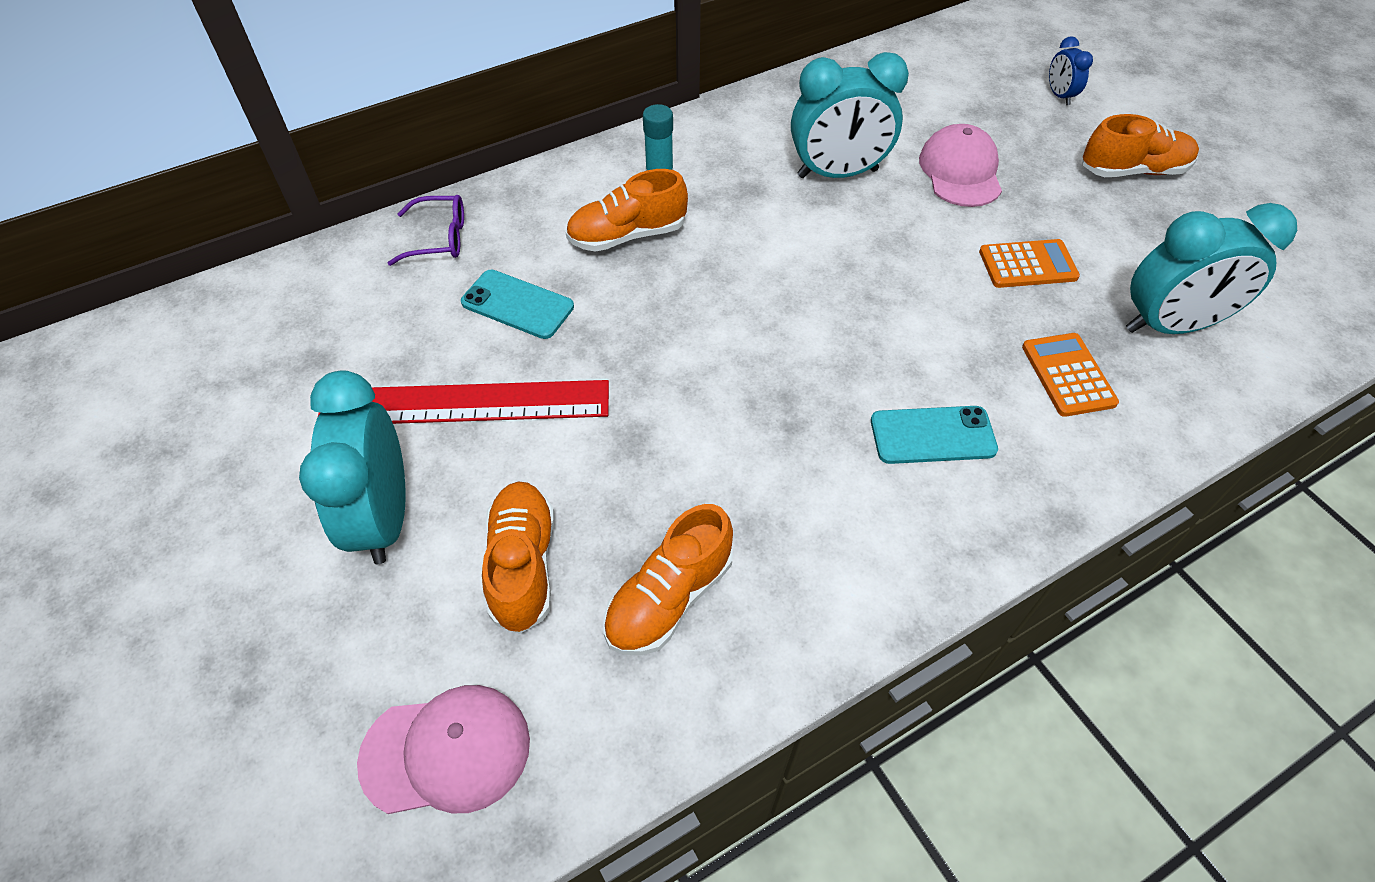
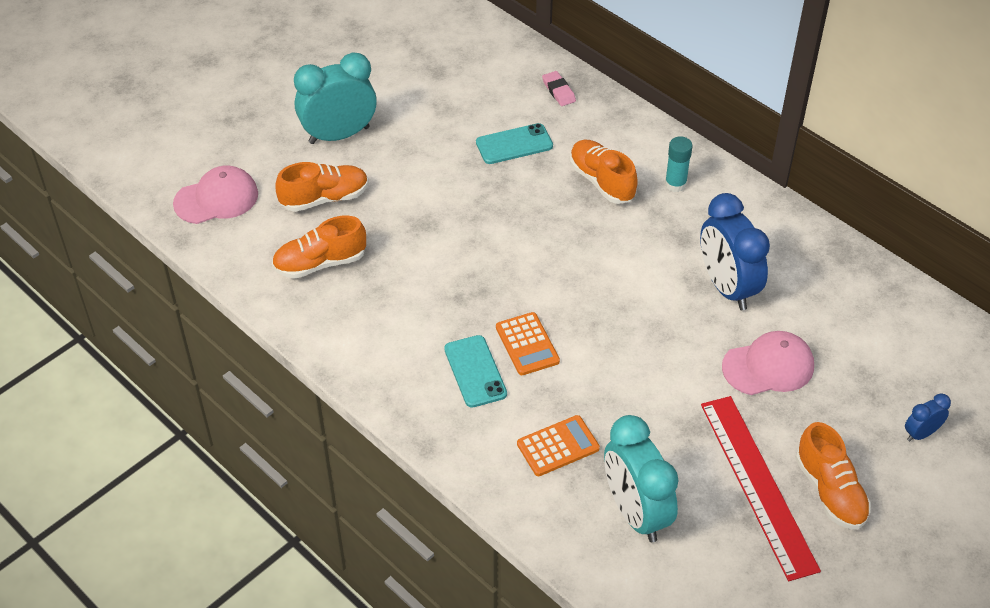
camera: 75 degrees right, 5 degrees down
(439, 238) = (558, 91): purple glasses -> pink eraser
(446, 751) = (216, 199): pink cap -> pink cap turned 90 degrees counterclockwise
(465, 403) = (426, 144): red ruler -> red ruler (757, 485)
(517, 305) = (514, 144): turquoise phone -> turquoise phone turned 60 degrees clockwise
(669, 597) = (320, 263): orange shoe -> orange shoe turned 45 degrees counterclockwise
(837, 174) = (727, 287): turquoise clock -> blue clock
(1027, 265) = (669, 417): orange calculator -> orange calculator (527, 344)

